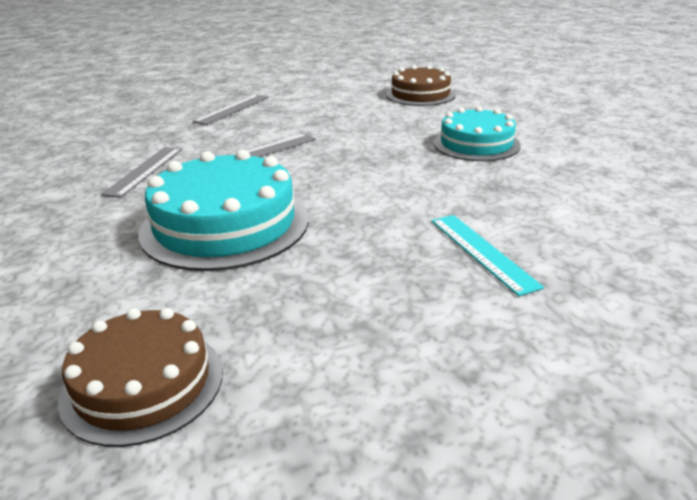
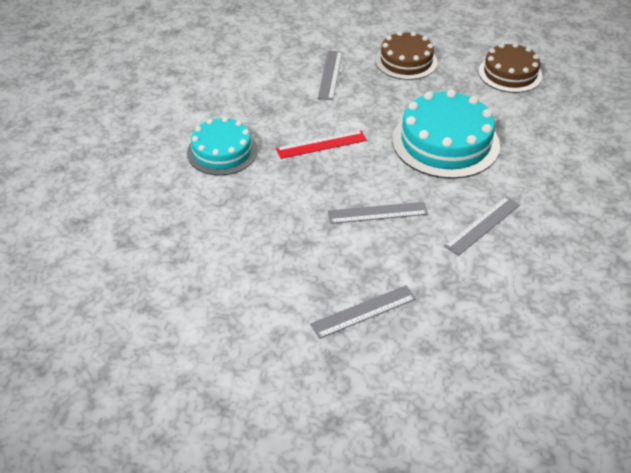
camera: 150 degrees left, 15 degrees up
(383, 177) = (321, 144): none -> red ruler
(420, 94) = (162, 250): brown cake -> brown cake (406, 61)
(482, 252) = (330, 75): turquoise ruler -> grey ruler

